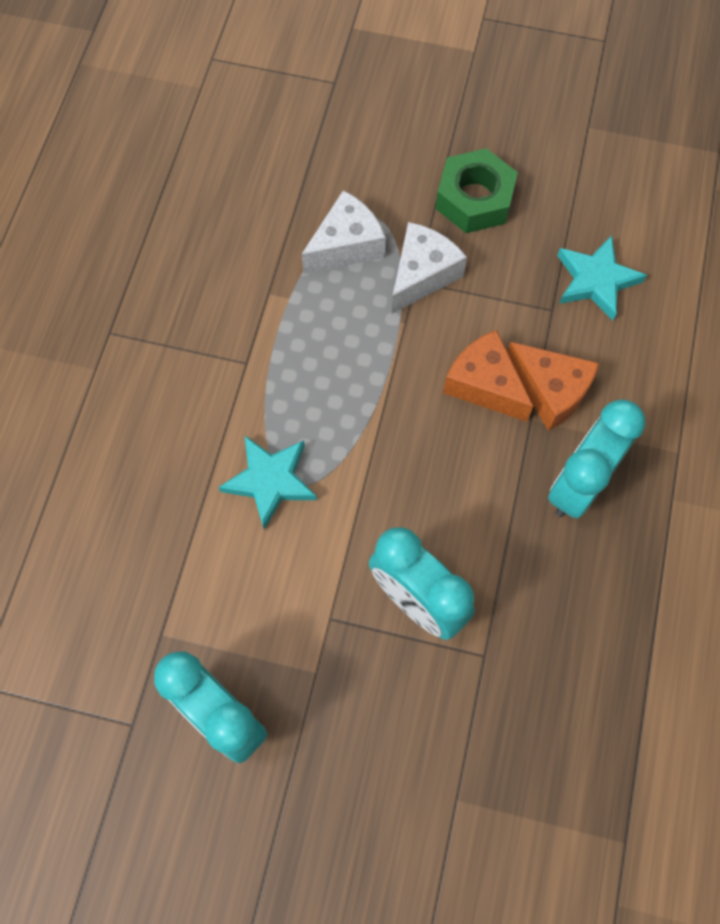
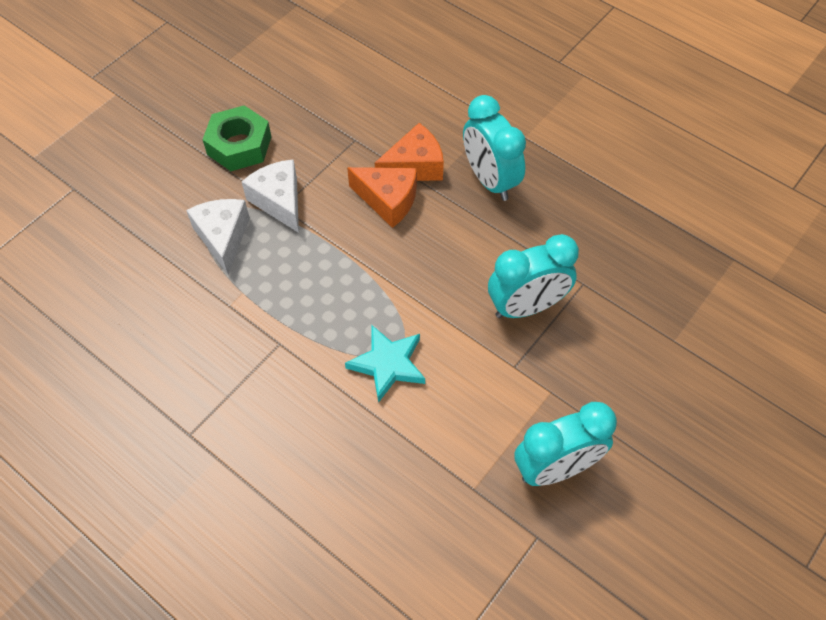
camera: 65 degrees left, 10 degrees down
(484, 384) = (388, 201): orange cheese -> orange cheese turned 135 degrees counterclockwise
(596, 280) = (348, 107): turquoise star -> none

